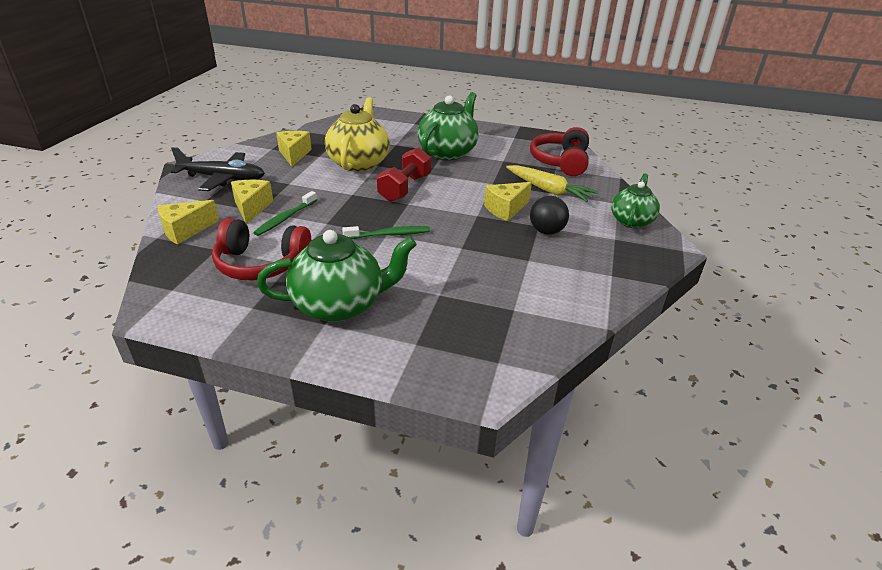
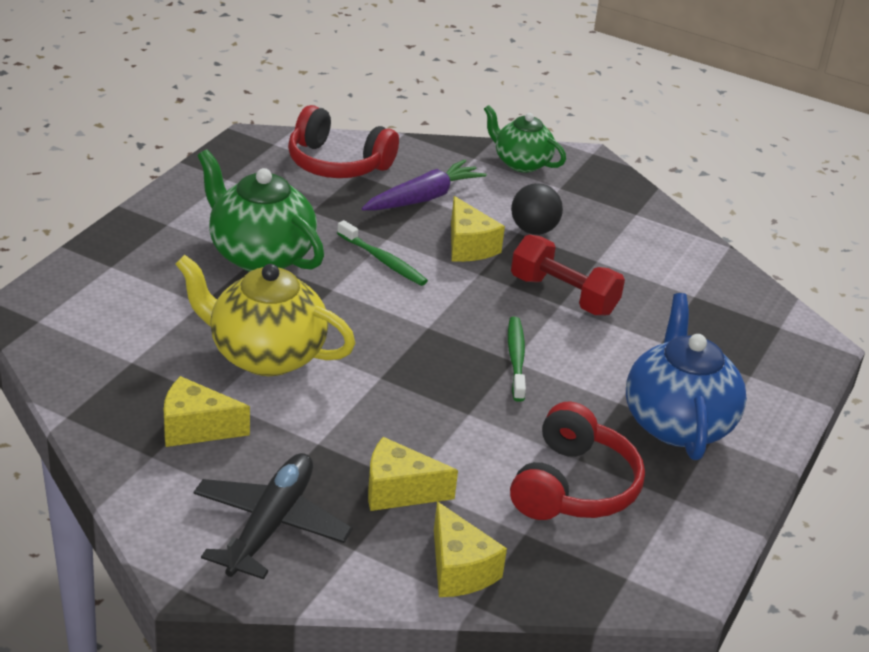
camera: 80 degrees left, 0 degrees up
(285, 218) = (445, 454): green toothbrush -> green toothbrush (383, 260)
(340, 305) = (677, 422): green teapot -> blue teapot
(405, 188) = (378, 321): red dumbbell -> red dumbbell (563, 295)
(548, 190) = (423, 198): yellow carrot -> purple carrot

